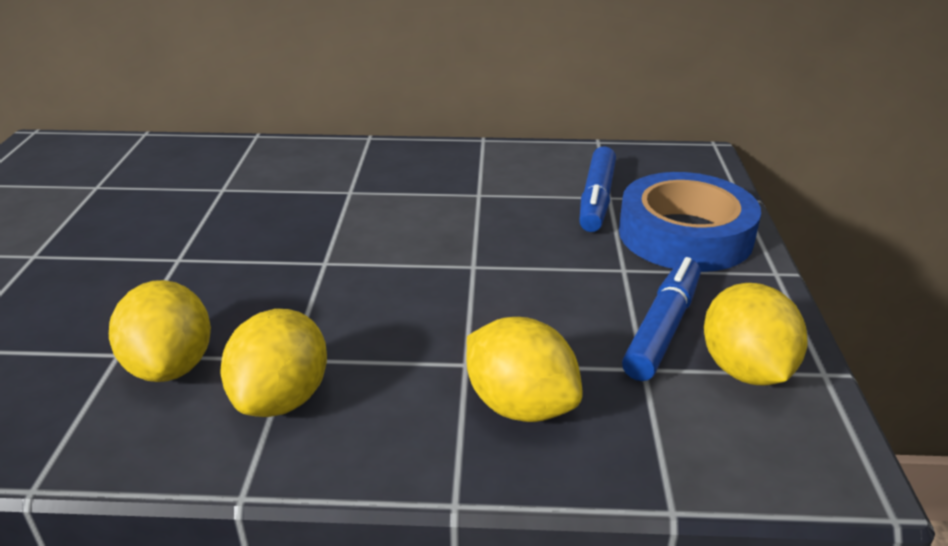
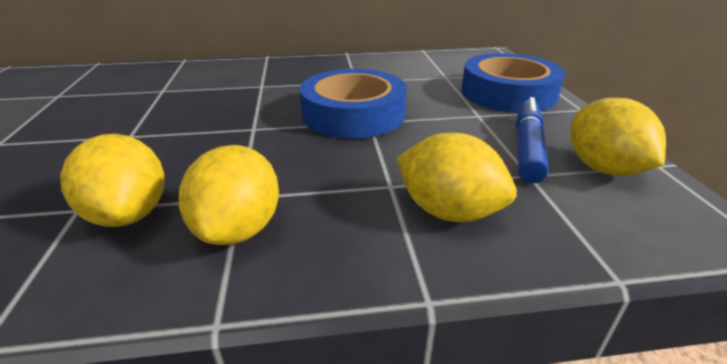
camera: 10 degrees left, 0 degrees up
(457, 251) = (353, 114): none -> blue tape
(597, 199) = (438, 78): blue marker -> none

